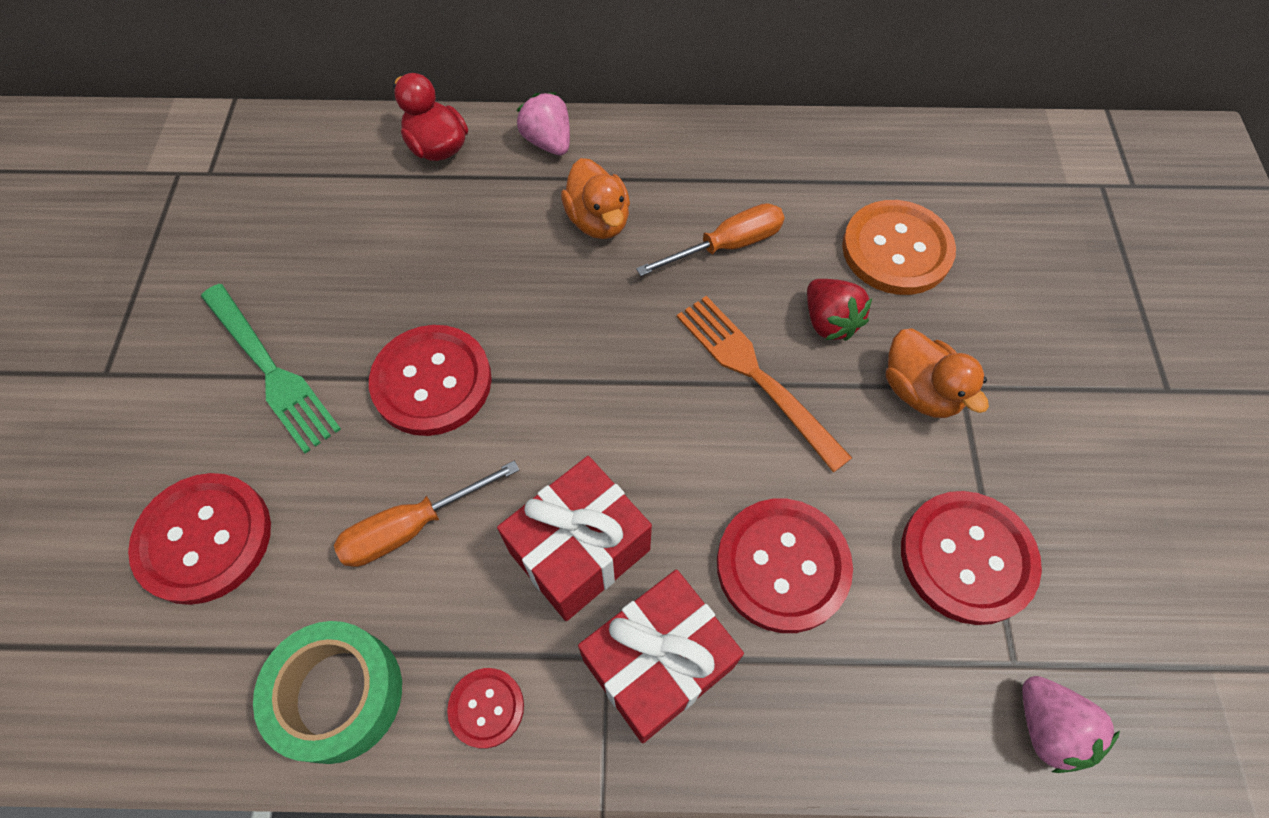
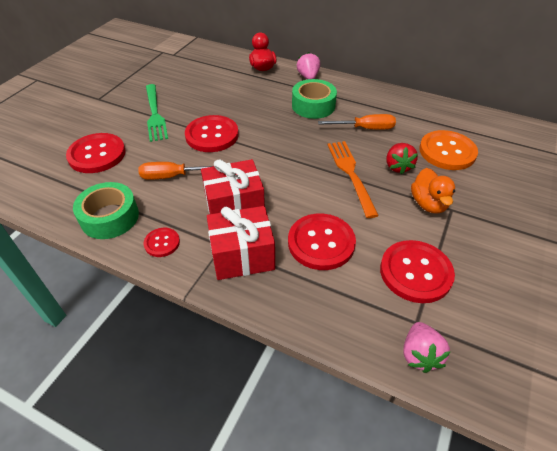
camera: 25 degrees right, 15 degrees down
(598, 220) = (313, 106): orange duck -> green tape

